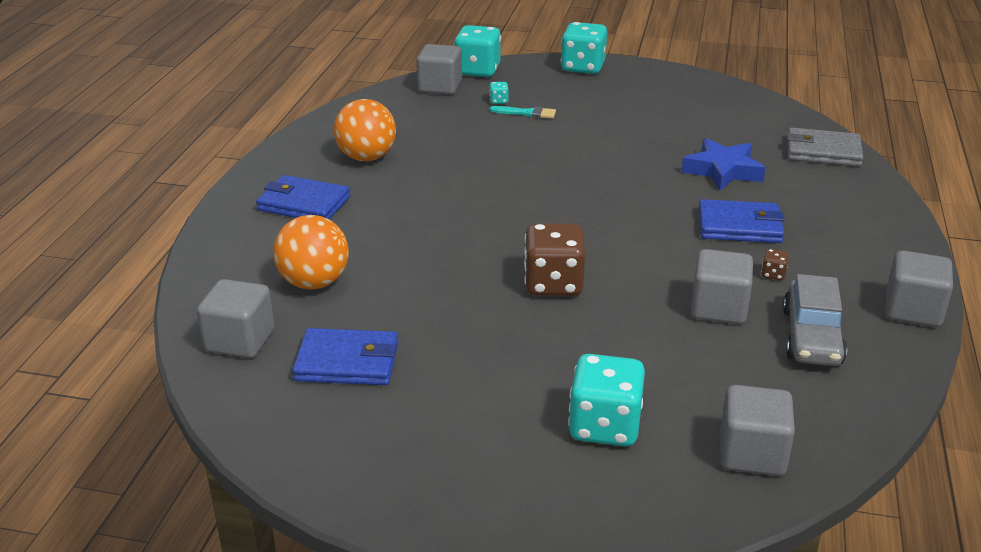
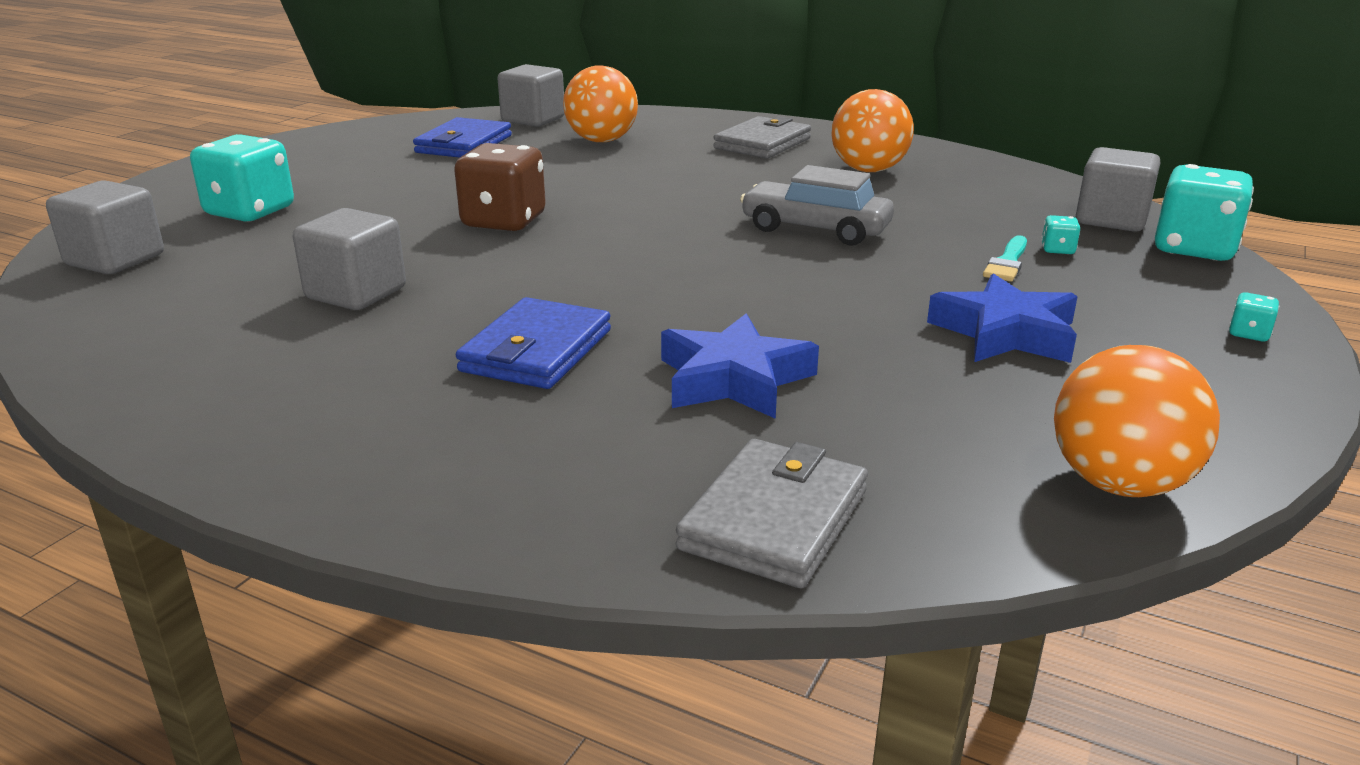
camera: 105 degrees right, 5 degrees down
(304, 204) = (762, 143): blue wallet -> grey wallet
(583, 67) = (1248, 334): turquoise dice -> turquoise dice, size x0.42
(621, 114) = (1005, 333): none -> blue star
(737, 96) = (1119, 483): none -> orange ball
(773, 274) = (387, 344): brown dice -> none
(811, 336) = (228, 335): grey car -> grey car (815, 229)
(912, 310) = (172, 429): grey cube -> none

